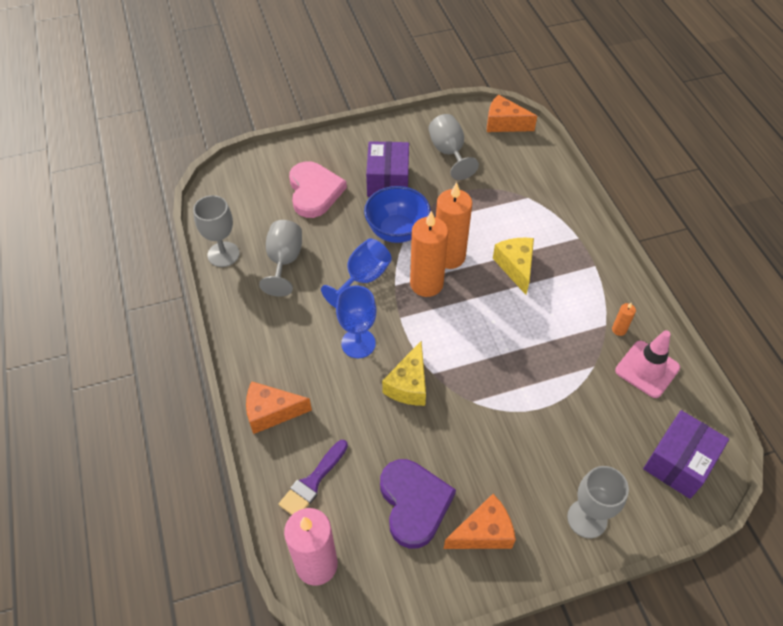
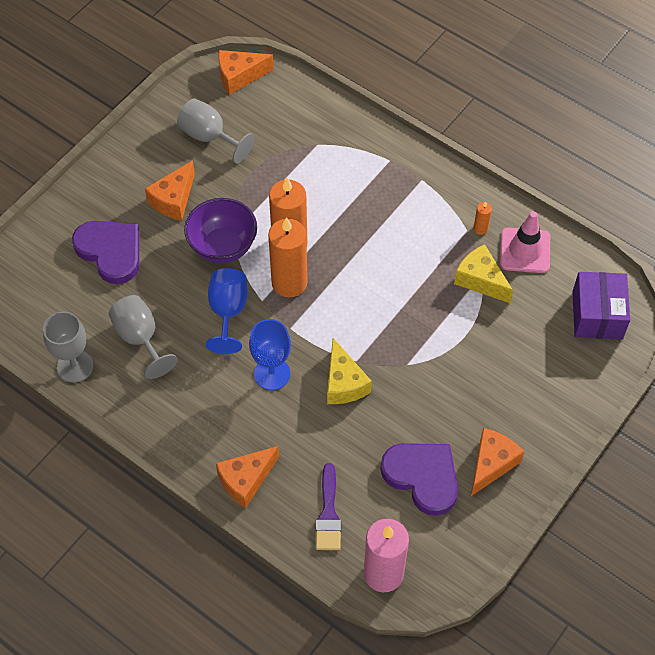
camera: 35 degrees left, 5 degrees up
(314, 192) = (110, 251): pink heart -> purple heart
(388, 181) = (173, 200): purple box -> orange cheese
(397, 231) = (223, 247): blue bowl -> purple bowl
(515, 267) = (355, 220): yellow cheese -> yellow cheese (480, 280)
(587, 518) = (559, 403): grey goblet -> none

